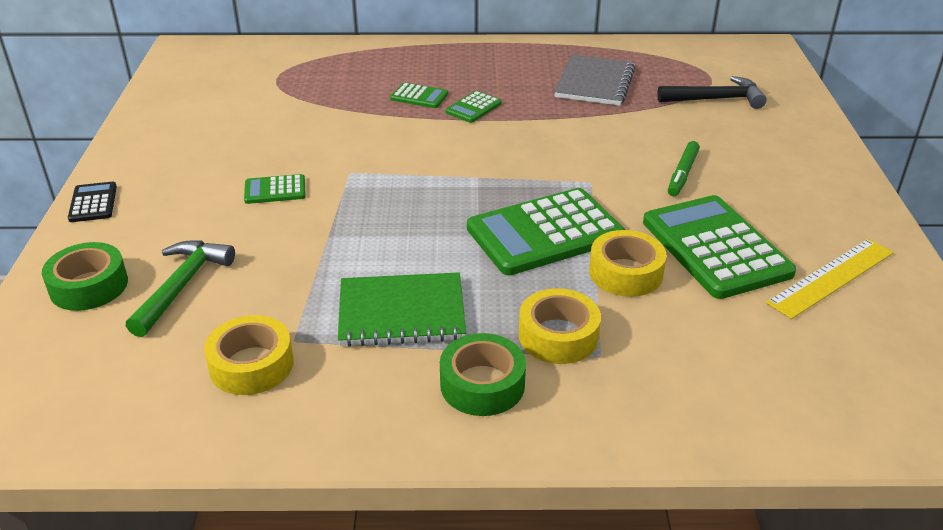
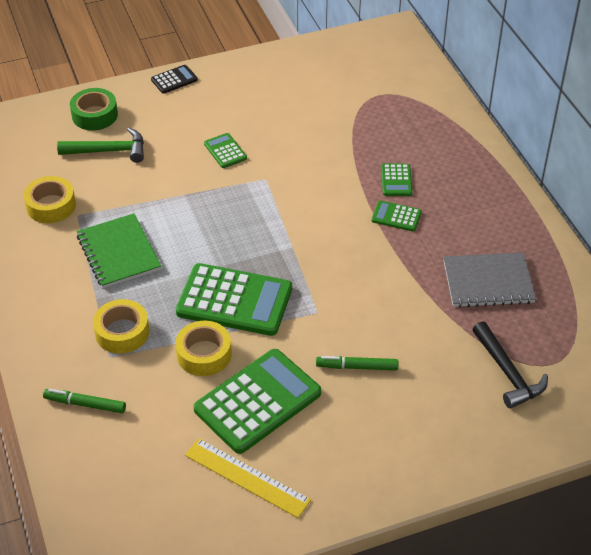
camera: 70 degrees right, 10 degrees up
(482, 384) = (65, 307): green tape -> none
(545, 233) = (234, 300): green calculator -> green calculator turned 150 degrees clockwise
(683, 395) = (85, 404): none -> green marker

